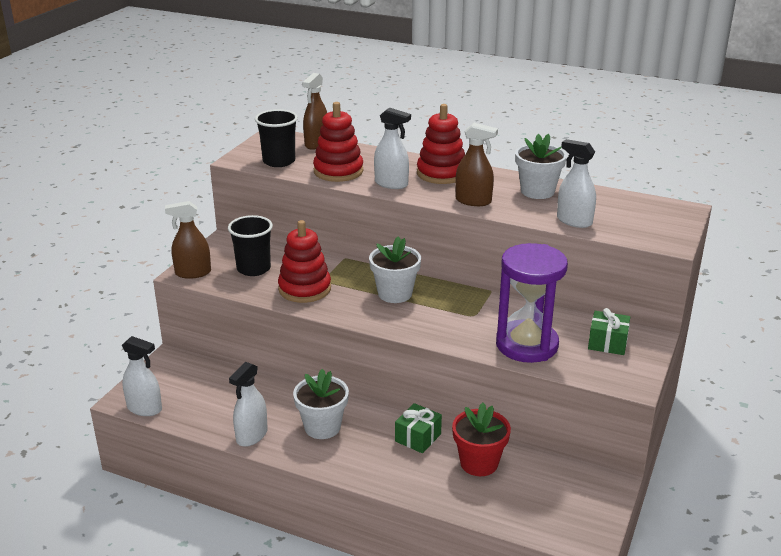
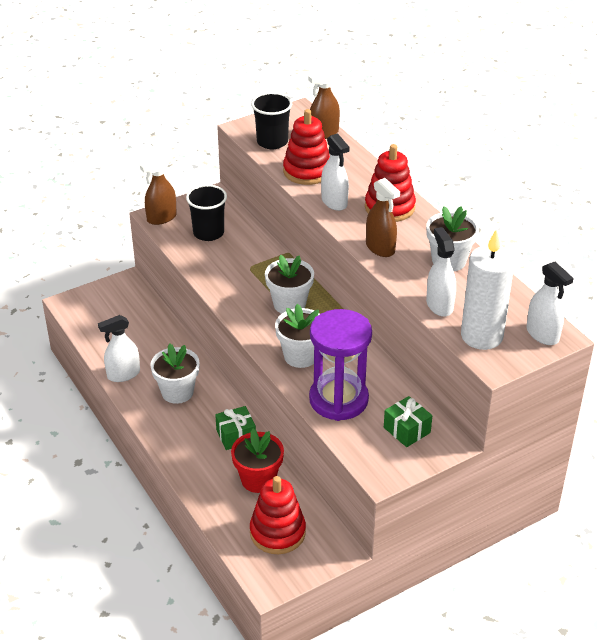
camera: 35 degrees right, 10 degrees up
(144, 408) = (75, 317): white spray bottle -> white spray bottle (542, 334)
(193, 273) = (161, 218): brown spray bottle -> brown spray bottle turned 60 degrees counterclockwise
(304, 289) = (226, 269): red stacking toy -> red stacking toy (277, 532)
(454, 327) = (301, 356): none -> white flower pot
(634, 229) = (481, 336): none -> white candle

